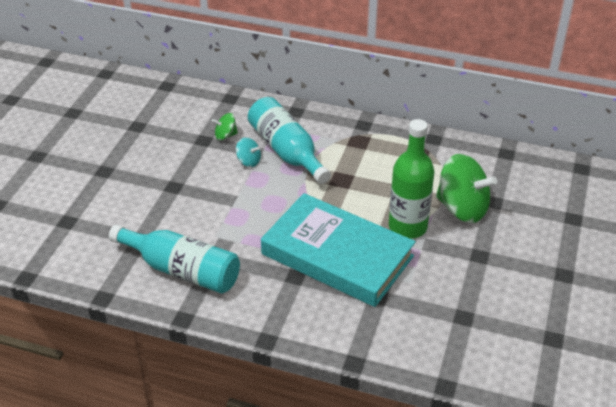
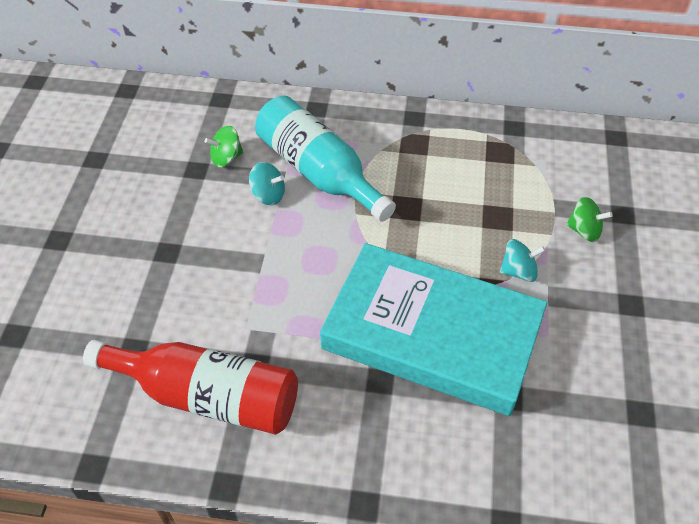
camera: 10 degrees left, 10 degrees up
(182, 270) = (207, 396): turquoise bottle -> red bottle
(407, 227) = (518, 271): green bottle -> turquoise spinning top
(462, 208) = (584, 230): green spinning top -> green spinning top, size x0.47

